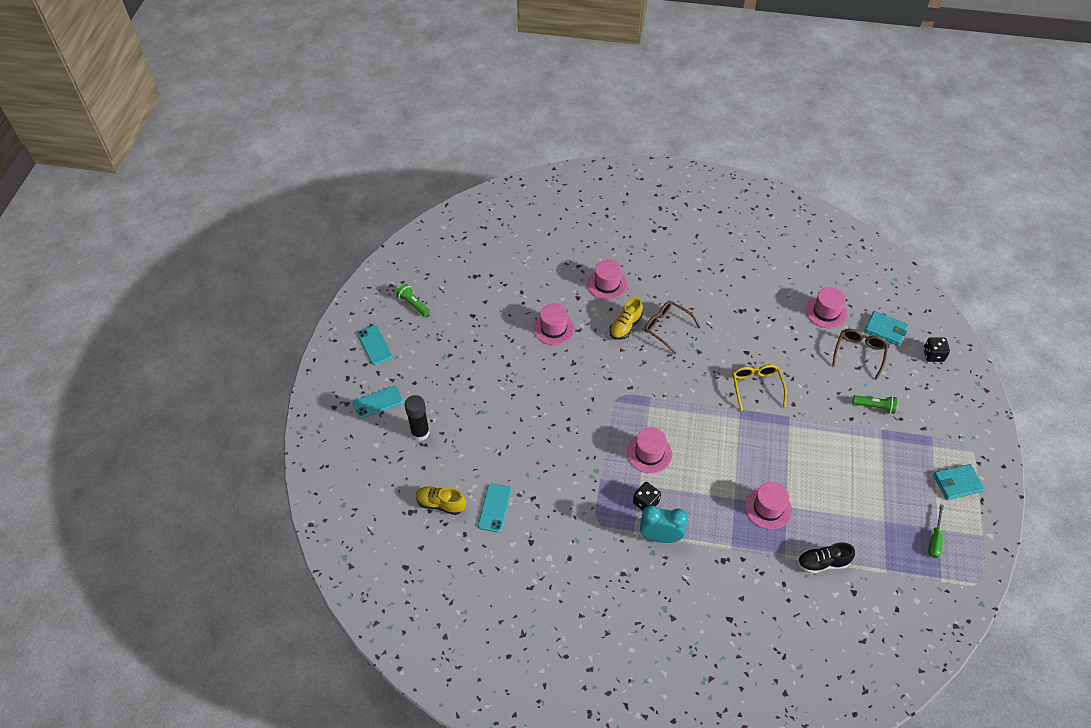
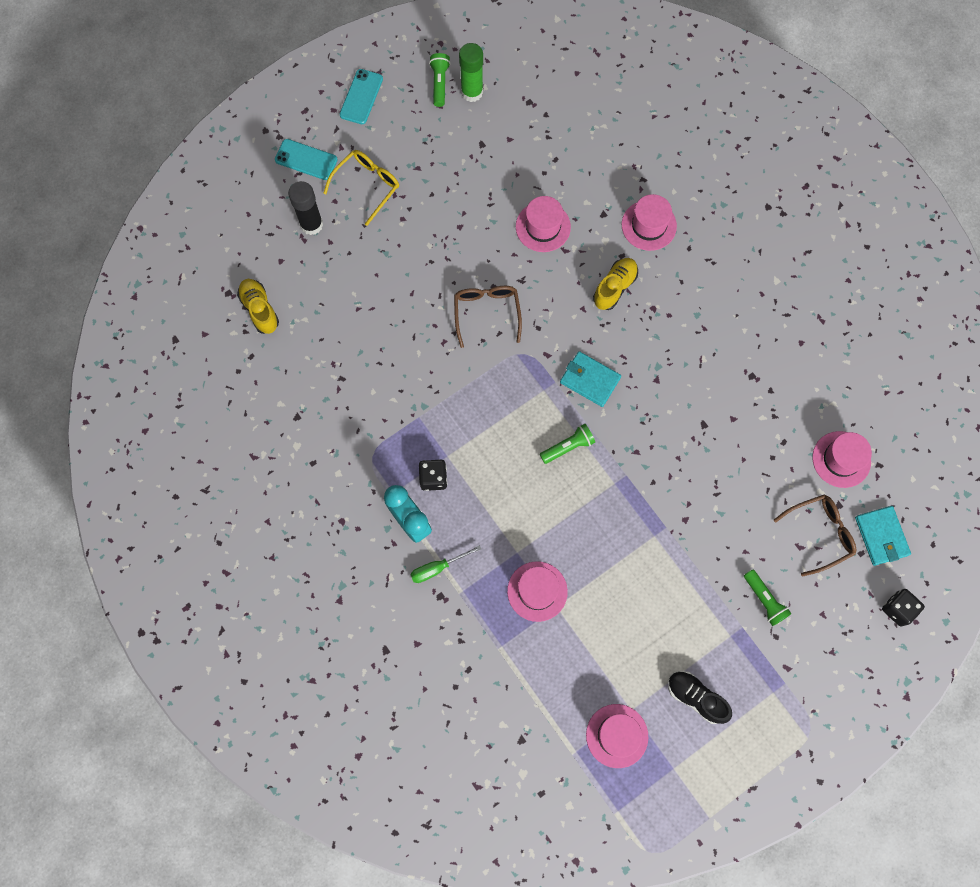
camera: 45 degrees right, 20 degrees up
(437, 295) = (472, 92): none -> green glue stick
(495, 508) = (300, 356): turquoise phone -> none
(625, 326) = (614, 287): yellow shoe -> yellow shoe turned 135 degrees clockwise
(649, 453) = (489, 435): pink hat -> pink hat (617, 735)
(667, 328) = (654, 327): brown glasses -> brown glasses (487, 313)
(695, 422) = (568, 446): none -> green flashlight
(756, 387) = (669, 469): yellow glasses -> yellow glasses (366, 186)
(822, 563) = (525, 687): black shoe -> black shoe (696, 697)
(934, 539) = (657, 774): green screwdriver -> green screwdriver (437, 568)
(957, 483) = (749, 749): turquoise wallet -> turquoise wallet (590, 380)

